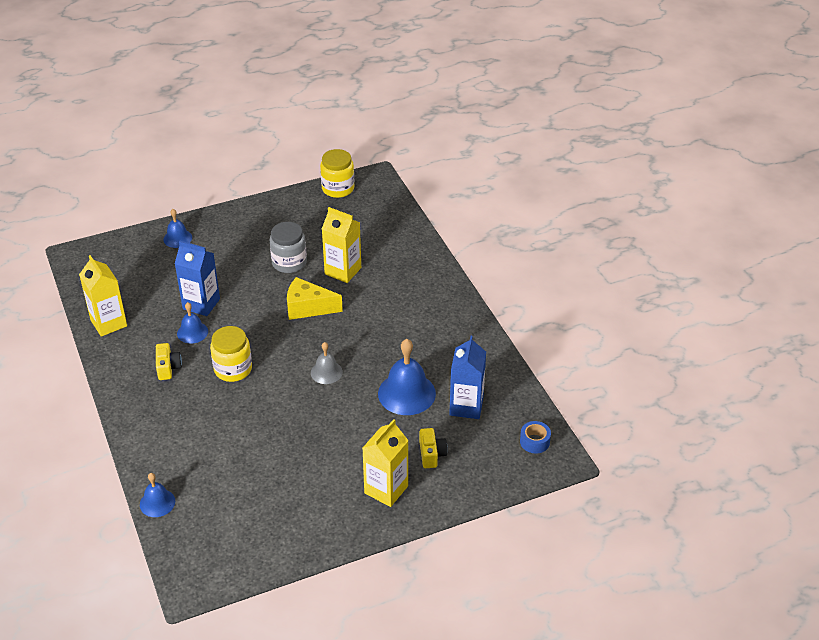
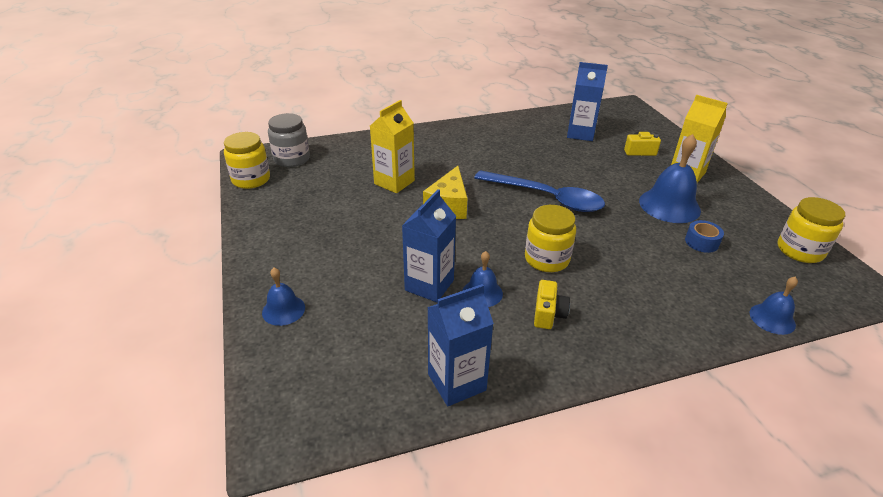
camera: 85 degrees left, 5 degrees down
(108, 323) = (456, 382): yellow carton -> blue carton
(168, 368) = (548, 314): yellow camera -> yellow camera turned 105 degrees clockwise
(249, 551) = (800, 250): none -> yellow jar
(289, 263) = (370, 215): grey jar -> grey jar (292, 159)
(326, 372) = (546, 198): grey bell -> blue spoon
(406, 393) = (569, 158): blue bell -> blue bell (669, 205)
(534, 441) = (612, 112): blue tape -> blue tape (701, 242)

